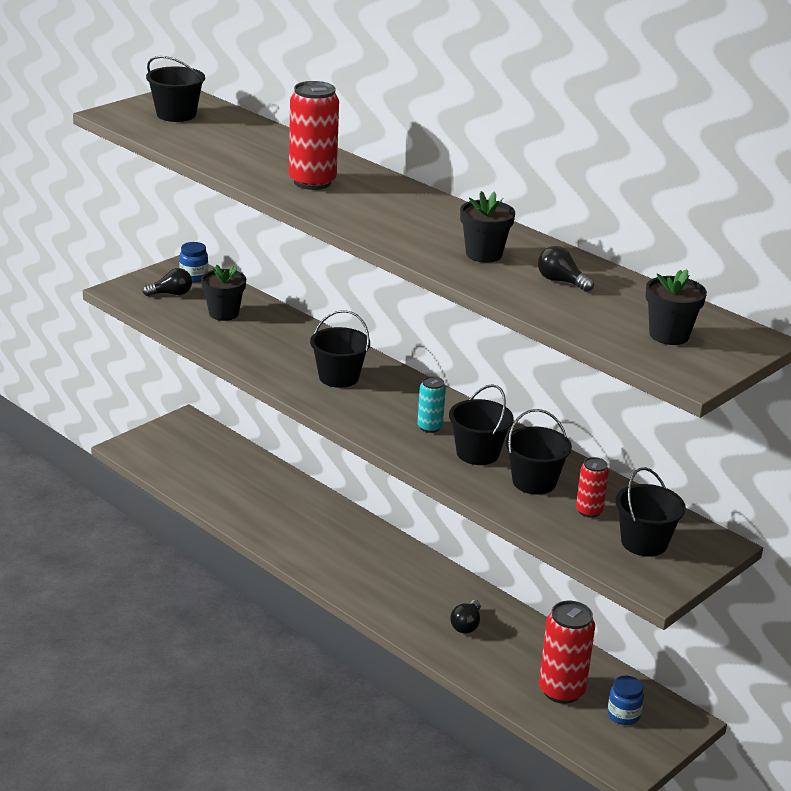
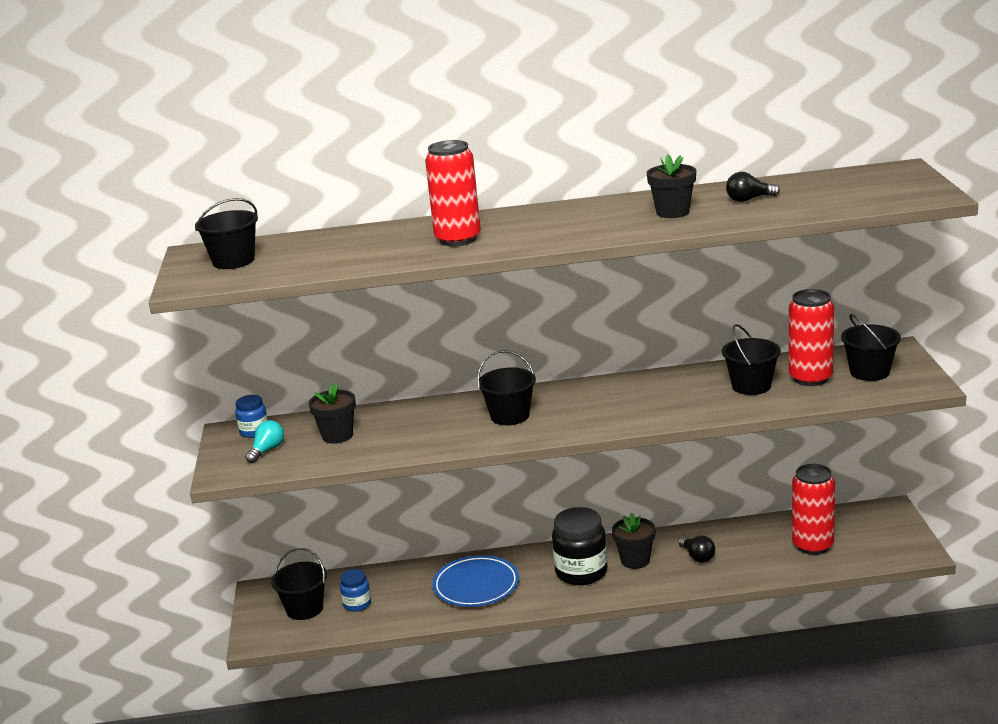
camera: 45 degrees left, 5 degrees down
(171, 294) = (267, 450): black light bulb -> turquoise light bulb
(297, 520) = (476, 585): none -> blue plate
(373, 568) = (581, 572): none -> black jar
(429, 427) = (630, 401): turquoise can -> none
(477, 453) = (688, 394): black bucket -> black bucket (304, 609)
(589, 511) = (810, 378): red can -> red can, size x1.84
(623, 715) = (862, 531): blue jar -> blue jar (357, 604)
(669, 335) = (870, 189): black flower pot -> black flower pot (635, 560)

